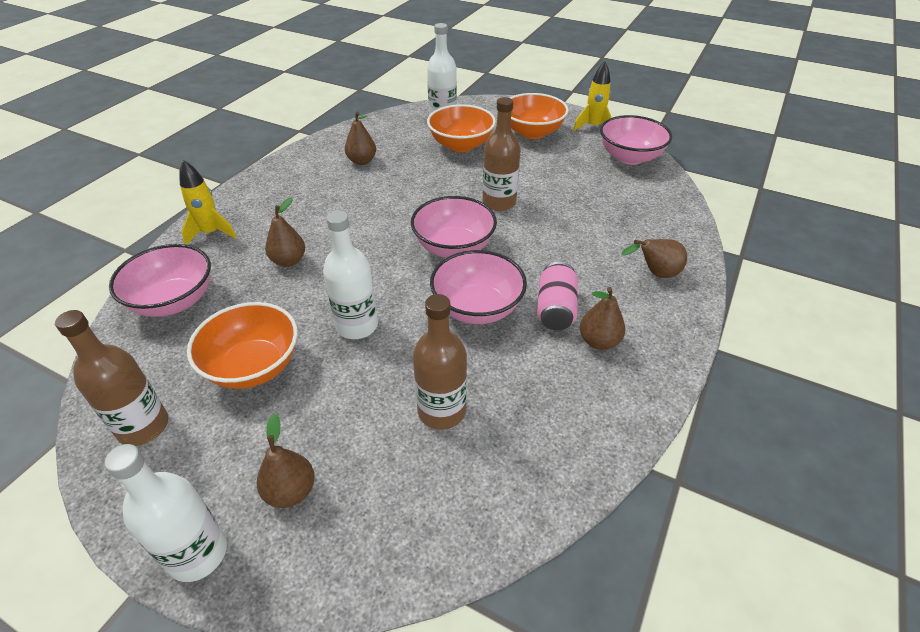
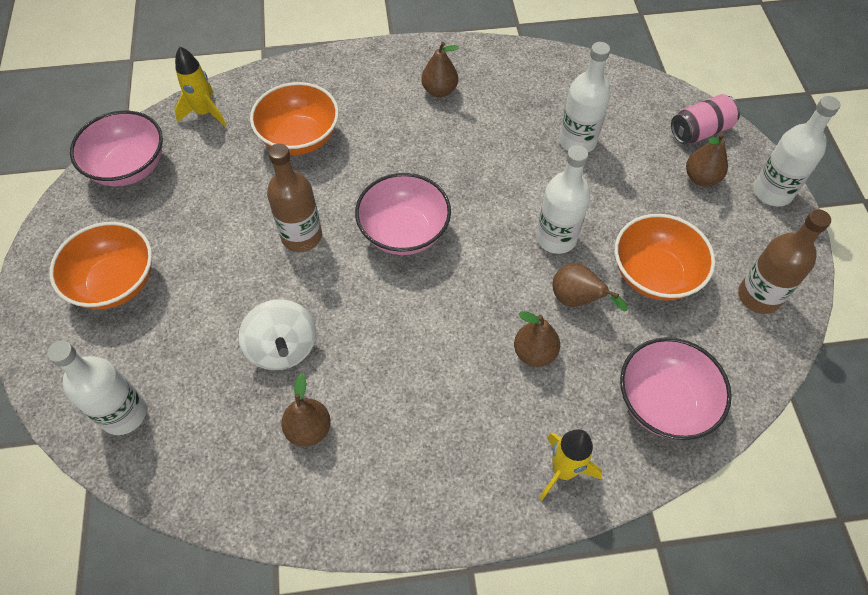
camera: 125 degrees left, 15 degrees up
(422, 169) = (283, 348): none -> white spinning top
(441, 411) = (577, 141): brown bottle -> white bottle
(461, 145) = (197, 341): orange bowl -> orange bowl (300, 138)
(477, 308) = (467, 173): pink bowl -> none
(555, 309) = (426, 127): pink can -> pink can (700, 131)
(593, 127) = (65, 228): yellow rocket -> yellow rocket (205, 113)
(655, 274) = (331, 86): brown pear -> brown pear (577, 300)

